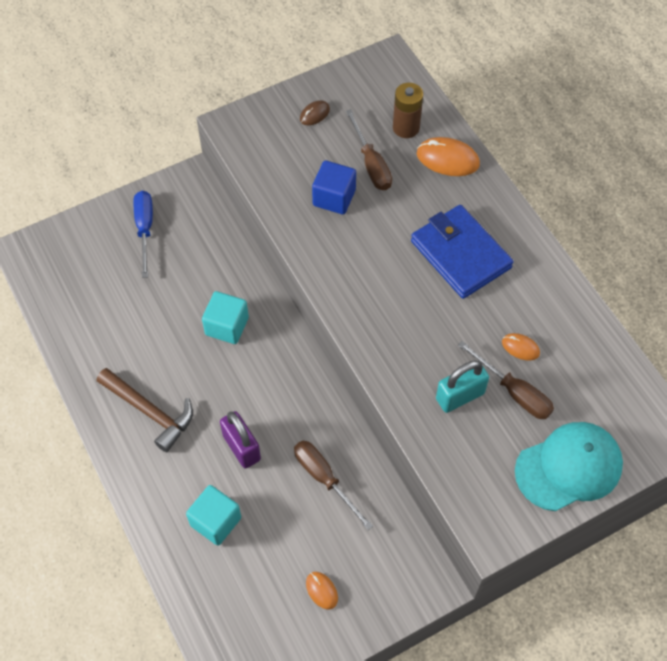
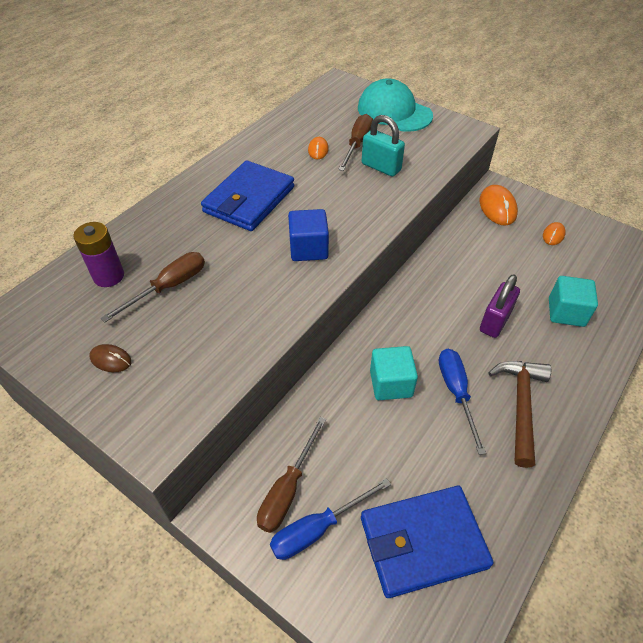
camera: 115 degrees left, 10 degrees down
(97, 285) = (423, 542): none -> blue wallet
(190, 370) = (456, 393): none -> blue screwdriver
(324, 479) = (476, 261): brown screwdriver -> brown screwdriver (288, 489)
(334, 198) = (226, 301): blue cube -> blue cube (308, 248)
(406, 128) = (109, 276): brown battery -> purple battery
(447, 159) = (141, 235): orange mouse -> orange mouse (497, 207)

